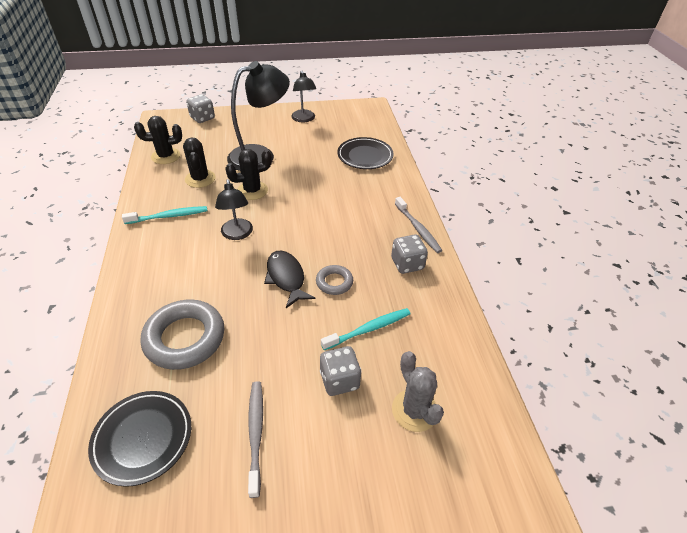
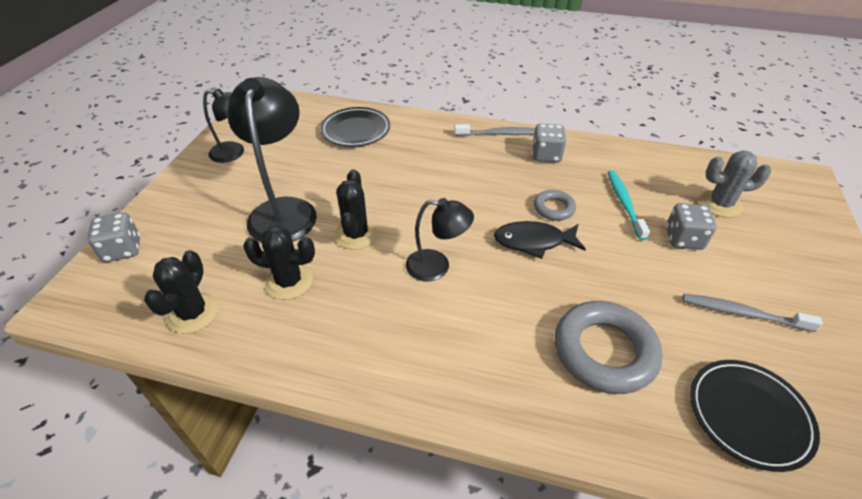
camera: 65 degrees left, 0 degrees up
(169, 216) = (356, 332): turquoise toothbrush -> none

